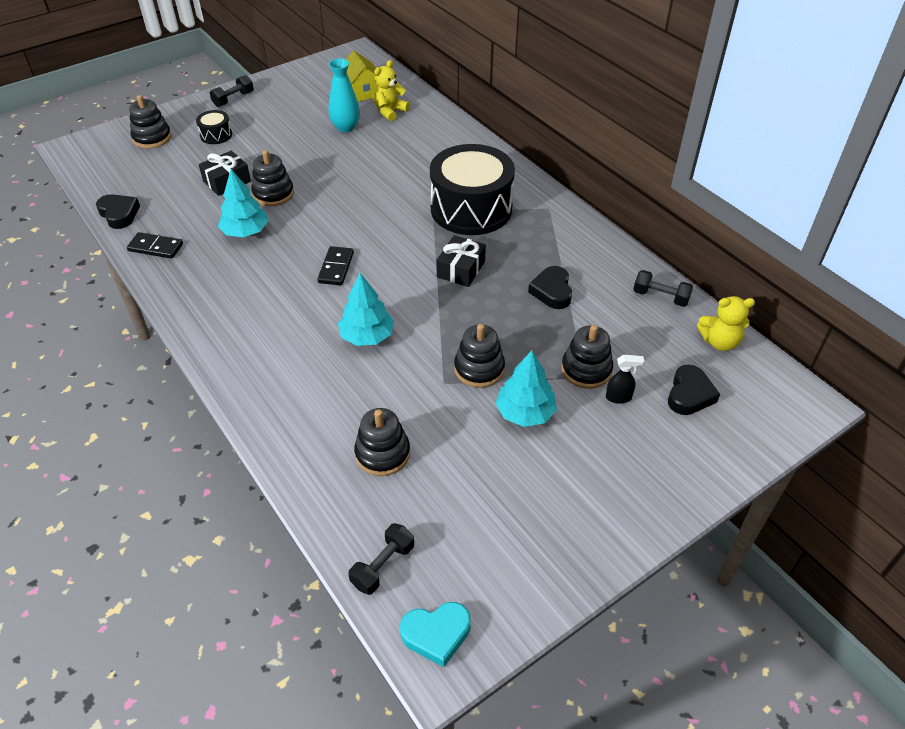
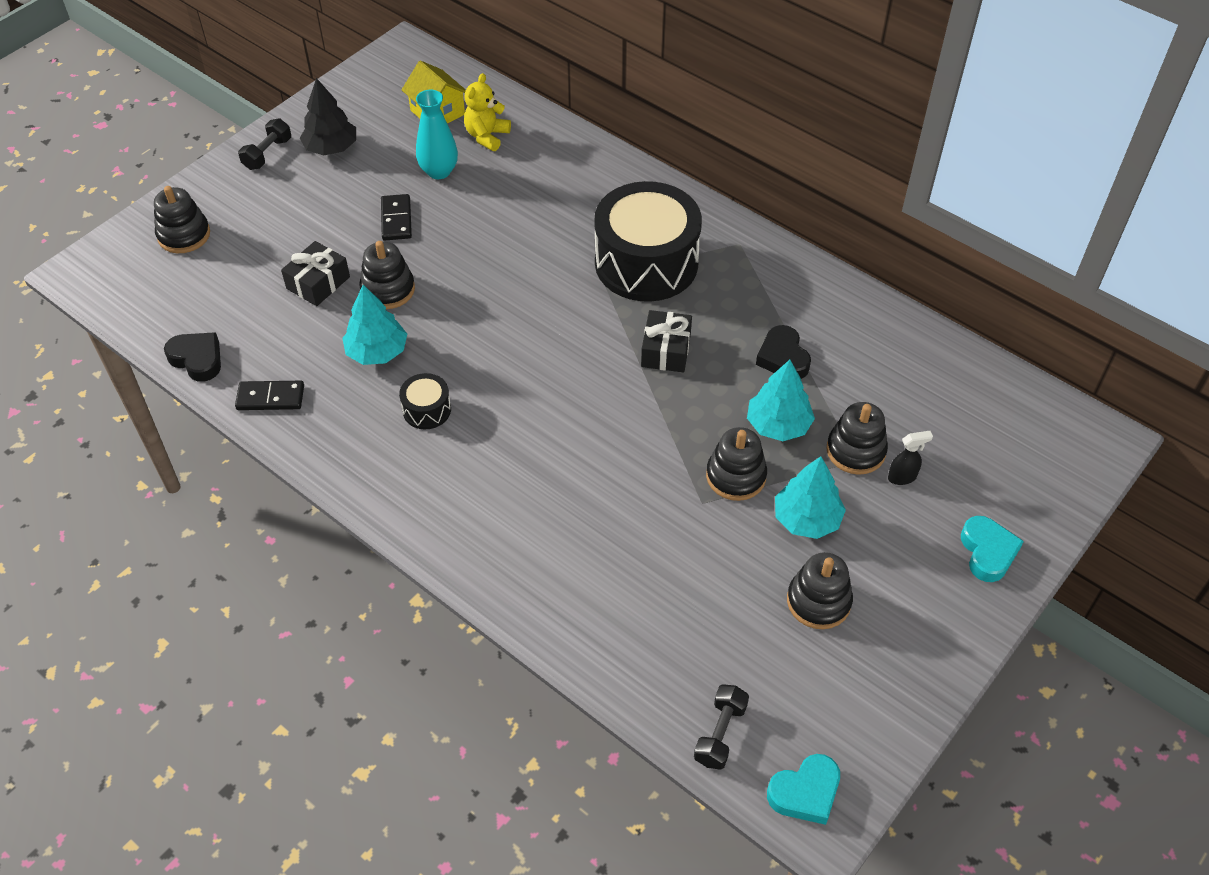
camera: 15 degrees left, 5 degrees up
(216, 135) = (270, 215): black drum -> black drum (427, 410)
(278, 102) = (331, 148): none -> black tree
(336, 268) = (513, 379): black domino -> black domino (396, 219)
(367, 336) = (589, 463): turquoise tree -> turquoise tree (778, 425)
(382, 453) = (667, 605): black stacking toy -> black stacking toy (818, 601)
(660, 297) = (908, 339): black dumbbell -> none
(673, 471) = (987, 552): none -> turquoise heart
(689, 394) = (976, 456): black heart -> none
(719, 342) = (989, 383): yellow teddy bear -> none

